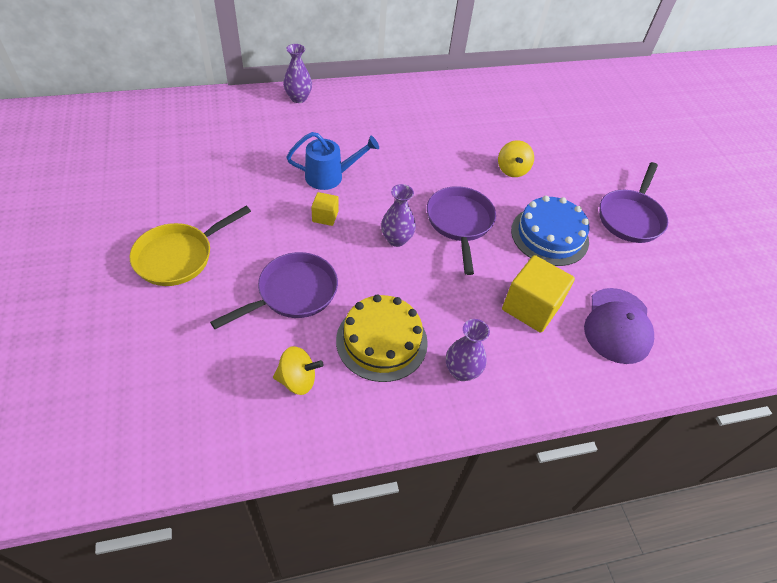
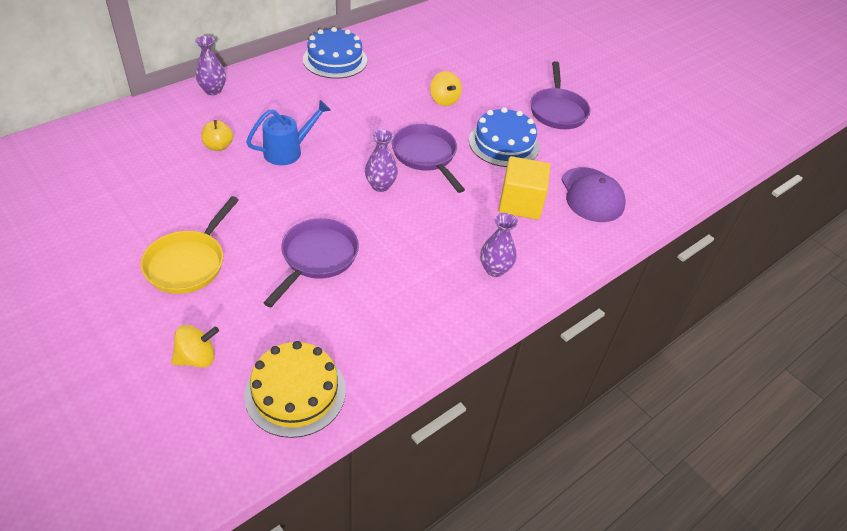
camera: 25 degrees left, 5 degrees down
(271, 153) = (218, 146): none -> yellow apple
(297, 380) = (365, 324): yellow spinning top -> yellow spinning top (197, 358)
(325, 216) = (305, 186): yellow cube -> none
(381, 341) = (417, 269): yellow cake -> yellow cake (295, 392)
(426, 99) = (335, 60): none -> blue cake

